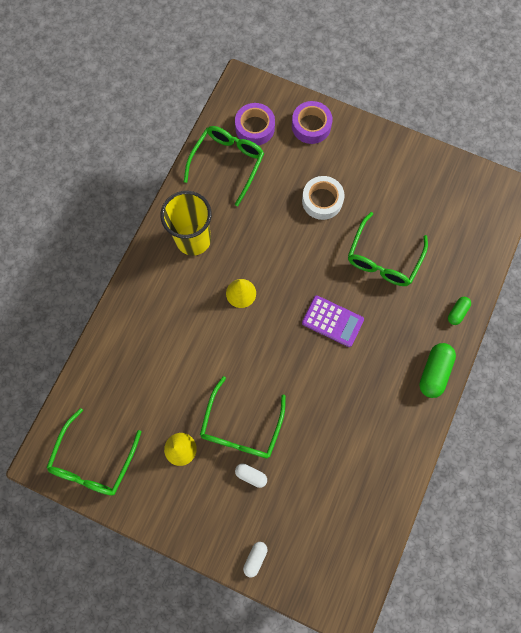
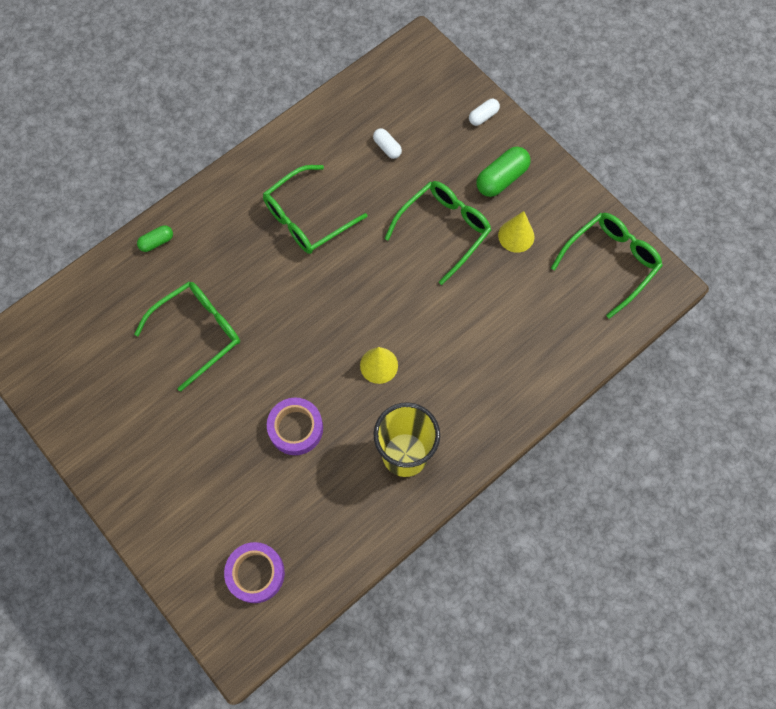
camera: 155 degrees left, 5 degrees down
(227, 163) = (316, 538): green glasses -> green glasses (306, 218)
(251, 475) = (455, 183): white capsule -> white capsule (387, 147)
(311, 126) = (183, 541): purple tape -> purple tape (296, 428)
(322, 200) = (226, 433): white tape -> none
(332, 321) = (294, 290): purple calculator -> none
(433, 372) = (219, 197): green capsule -> green capsule (501, 178)

